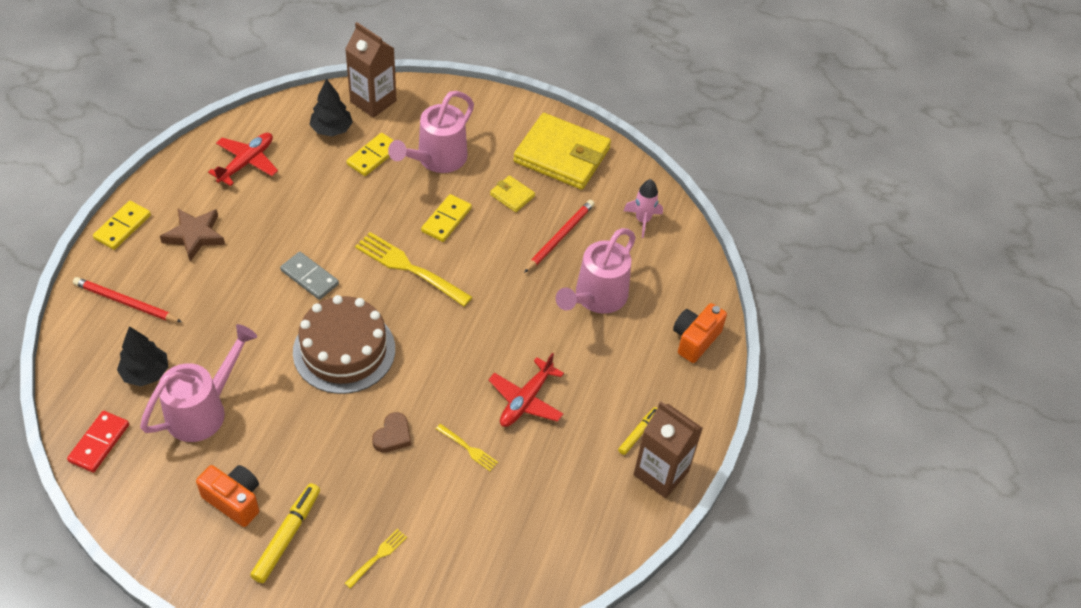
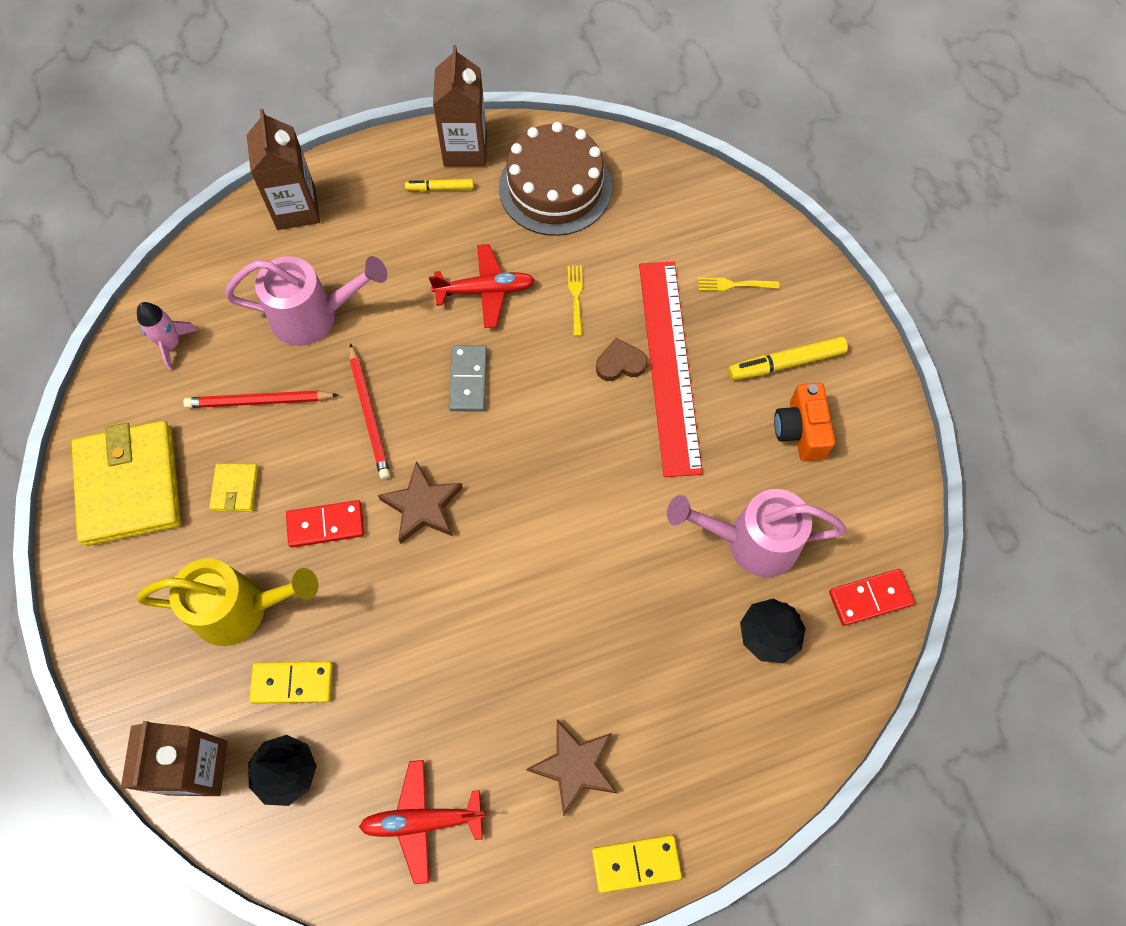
camera: 125 degrees left, 15 degrees up
(125, 302) = (718, 745): red pencil -> red pencil (369, 414)
(309, 277) = (520, 591): grey domino -> grey domino (468, 380)
(344, 350) = (574, 479): brown cake -> brown cake (555, 187)
(361, 463) = (669, 365): none -> red ruler
(409, 268) = (422, 506): yellow fork -> brown star
(437, 159) = (241, 609): pink watering can -> yellow watering can
(446, 220) = (326, 525): yellow domino -> red domino
(695, 340) = (296, 209): orange camera -> brown carton

